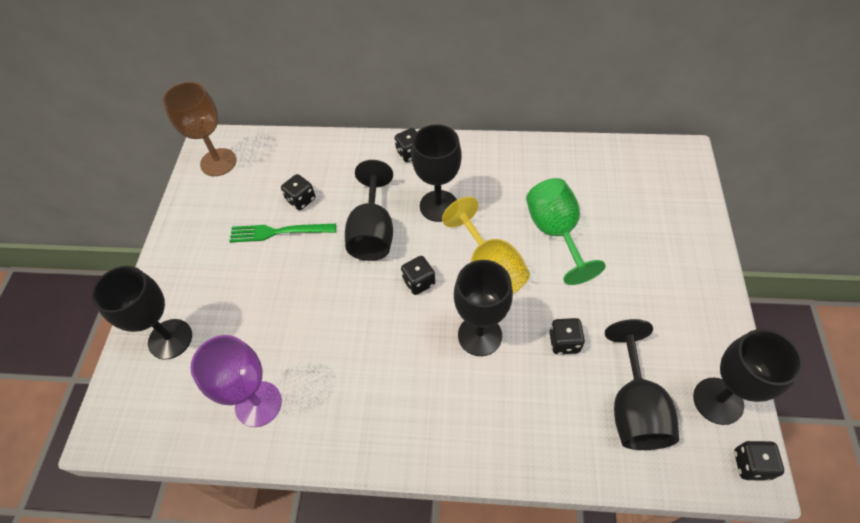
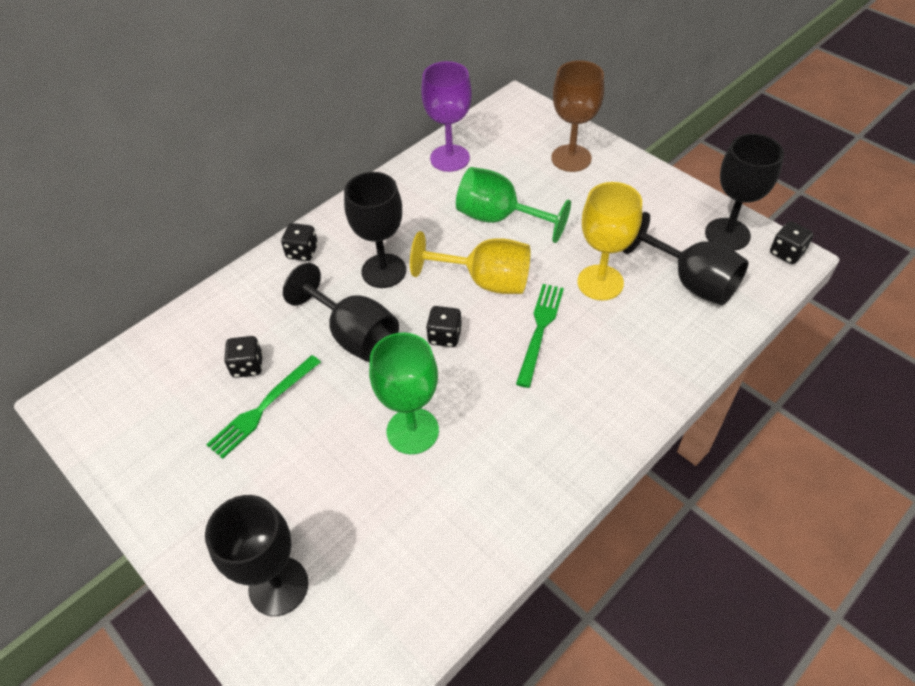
camera: 50 degrees left, 5 degrees down
(218, 162) = (104, 408): brown goblet -> brown goblet (571, 158)
(258, 404) = (439, 544): purple goblet -> purple goblet (449, 158)
(328, 323) = (412, 431): none -> green goblet
(480, 335) = (540, 330): black goblet -> green fork
(564, 342) = (600, 282): black dice -> yellow goblet

